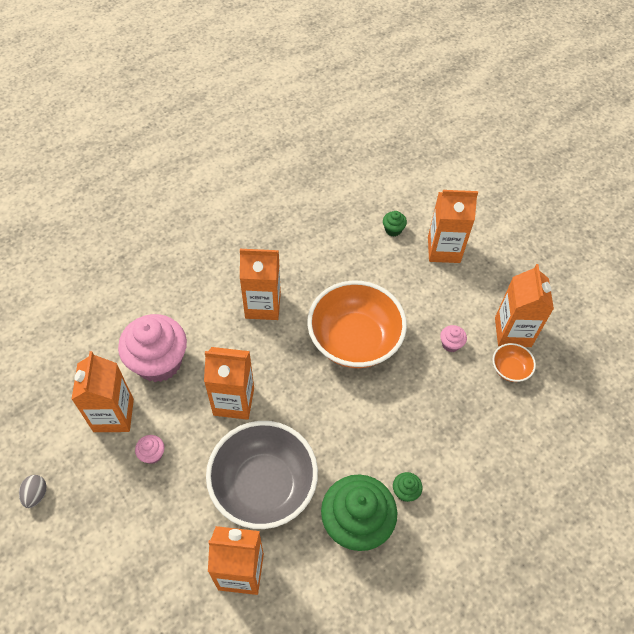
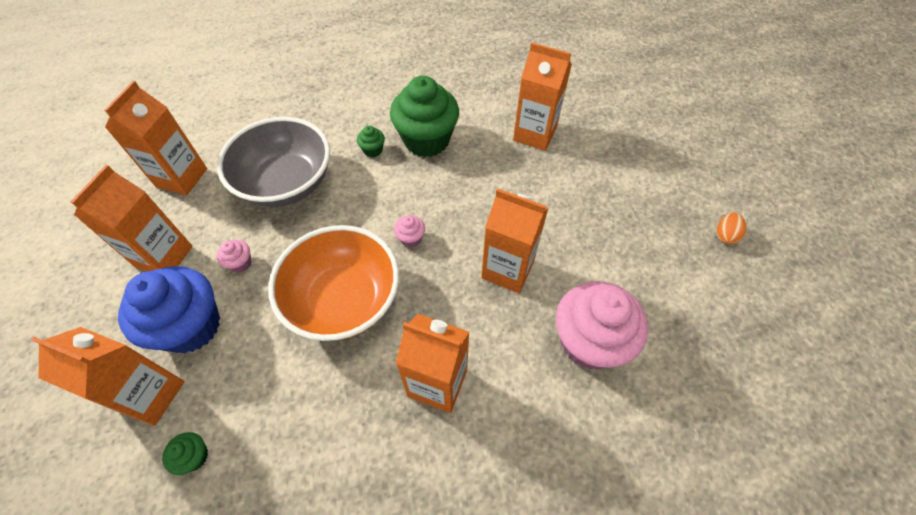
camera: 160 degrees left, 0 degrees up
(36, 494) = (725, 235): grey egg -> orange egg
(113, 415) = (646, 292): orange carton -> orange carton (181, 177)
(152, 454) = (604, 240): pink cupcake -> pink cupcake (411, 238)
(263, 485) = (498, 186): grey bowl -> grey bowl (286, 183)
(451, 292) = (191, 326): none -> blue cupcake
(510, 369) = (201, 220): orange bowl -> none

